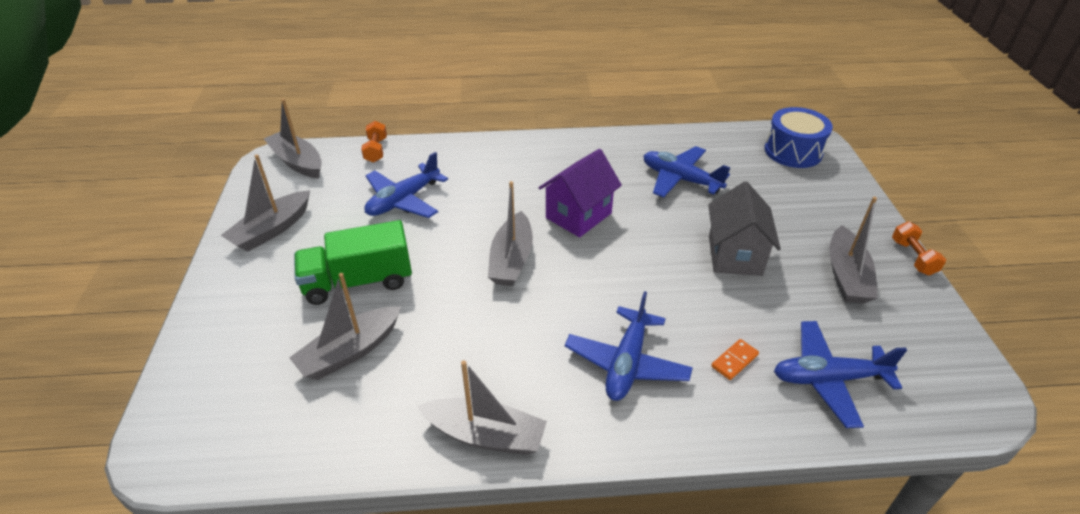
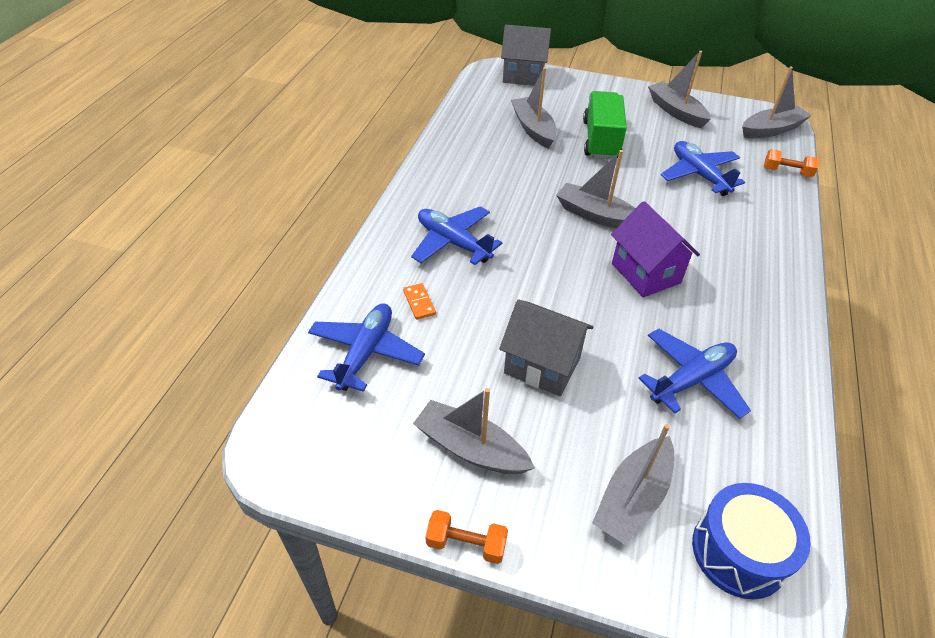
camera: 110 degrees right, 5 degrees up
(185, 404) = (523, 76): none -> grey house
(485, 435) = (436, 166): grey boat -> grey boat (632, 498)

